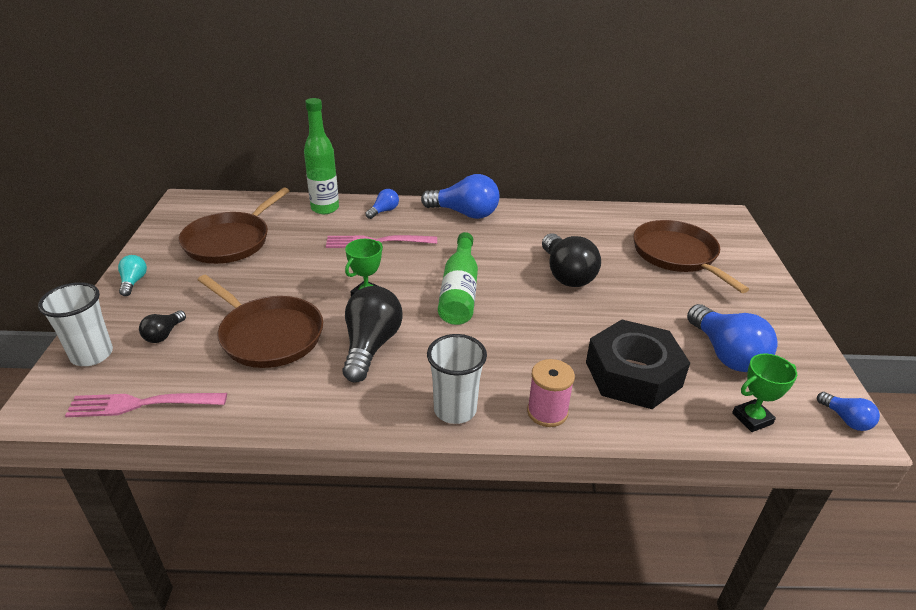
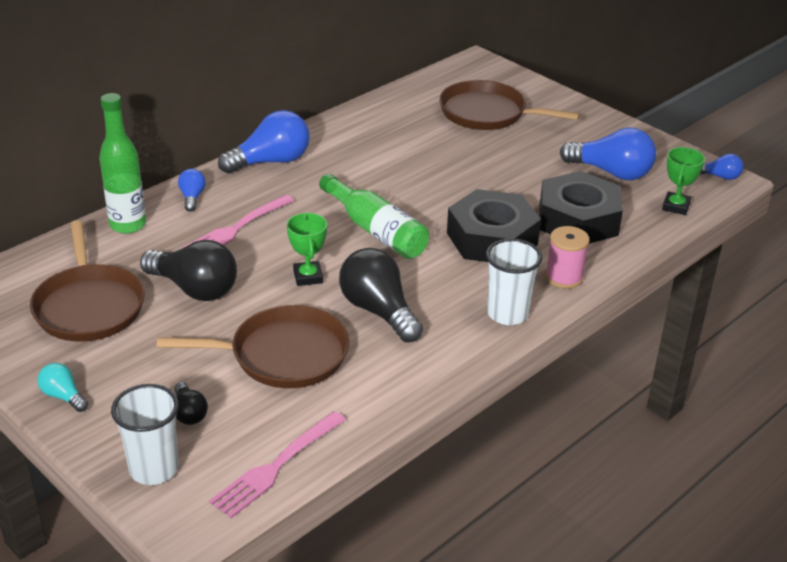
camera: 45 degrees left, 0 degrees up
(535, 346) = (492, 238): none -> black nut
(566, 274) = (433, 172): black light bulb -> black light bulb (194, 289)

